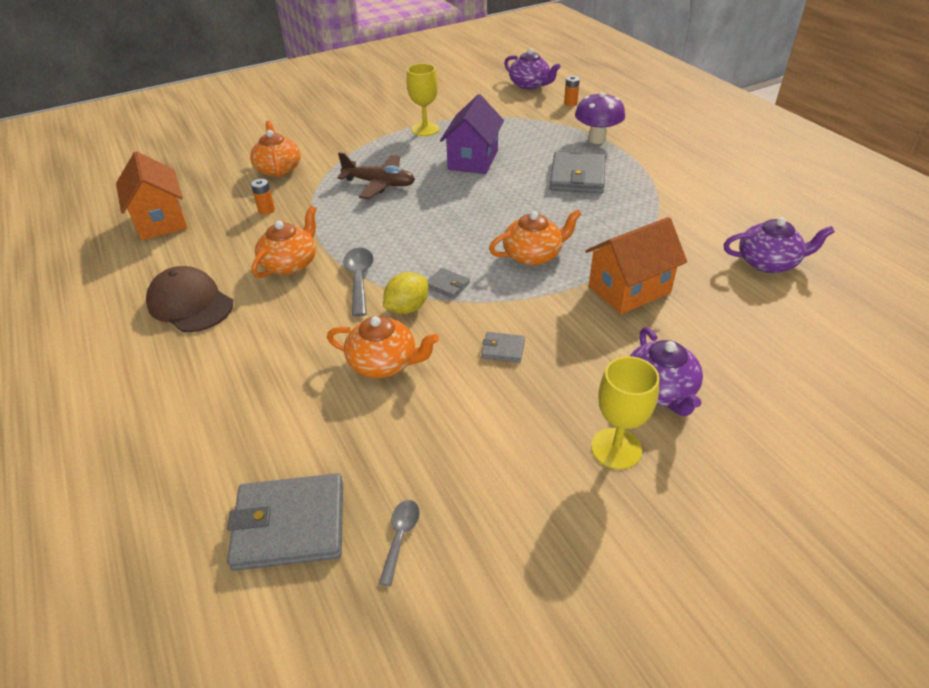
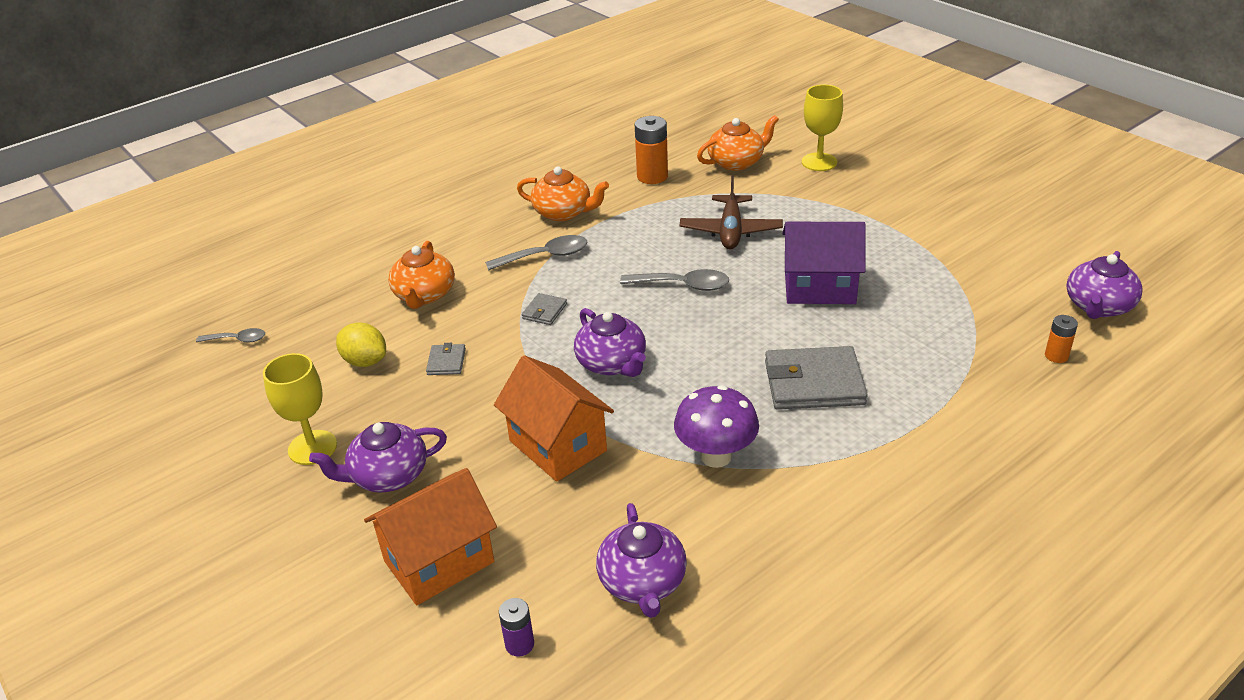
camera: 80 degrees right, 5 degrees down
(161, 221) = (617, 129): orange house -> orange house (439, 561)
(190, 304) = (496, 180): brown cap -> none
(266, 210) = (652, 176): orange battery -> orange battery, size x1.76
(290, 524) = (256, 288): grey wallet -> none
(407, 308) = (503, 293): yellow lemon -> yellow lemon (365, 361)
(425, 129) = (885, 237): yellow goblet -> yellow goblet (819, 162)
(442, 213) = (682, 285): none -> grey spoon
(533, 255) = (612, 364): orange teapot -> purple teapot
(597, 139) = (941, 394): purple mushroom -> purple mushroom (716, 456)
(835, 320) = (519, 644): none -> purple battery

